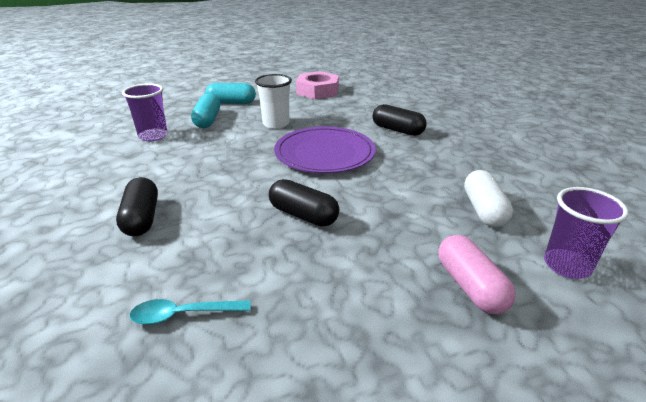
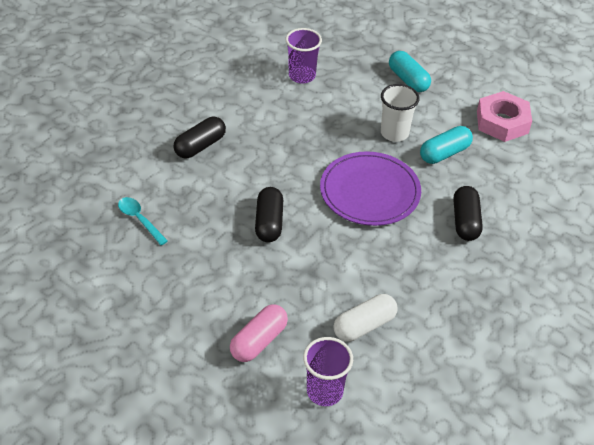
camera: 55 degrees right, 15 degrees up
(207, 120) = (358, 88): turquoise capsule -> turquoise capsule (444, 153)

